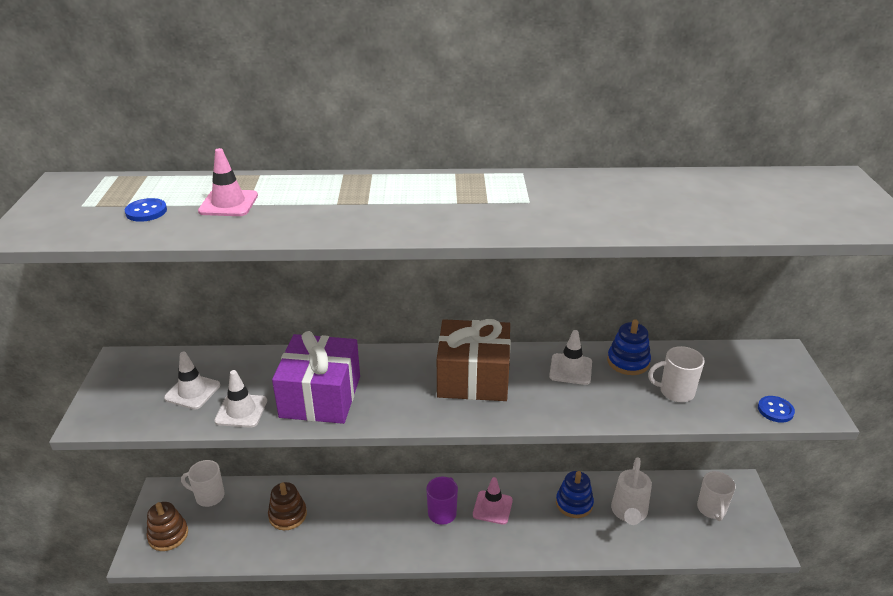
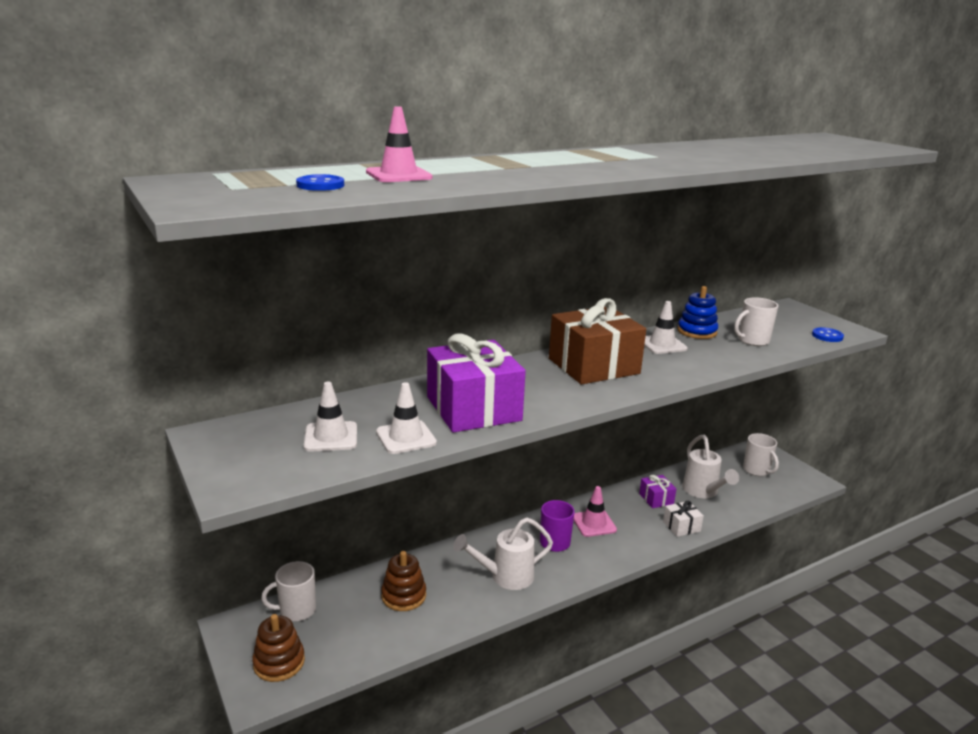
camera: 30 degrees left, 10 degrees down
(375, 530) = (505, 577): none -> white watering can
(572, 543) = (681, 526): none -> white gift
(574, 503) = (656, 499): blue stacking toy -> purple gift

